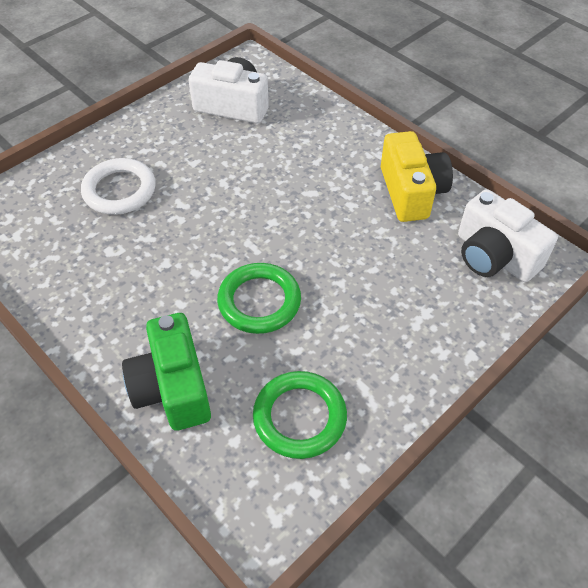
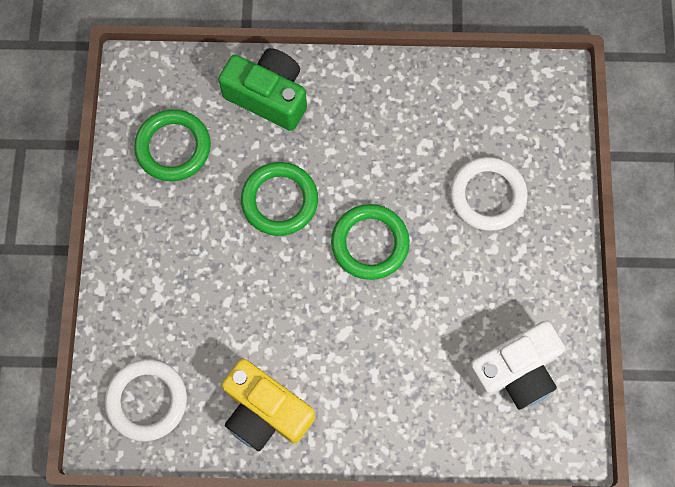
camera: 135 degrees right, 20 degrees up
(230, 225) = (370, 243): none -> green ring
(494, 256) = (147, 400): white camera -> white ring

